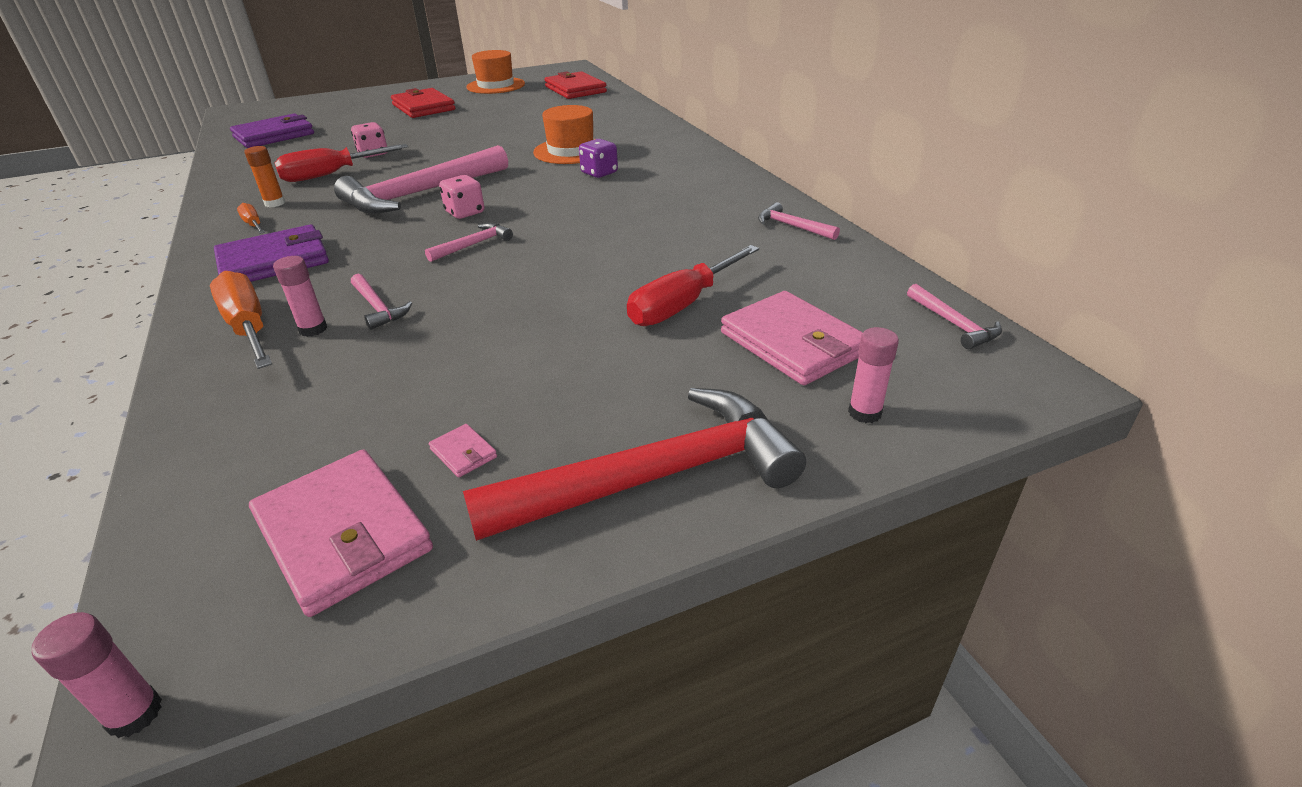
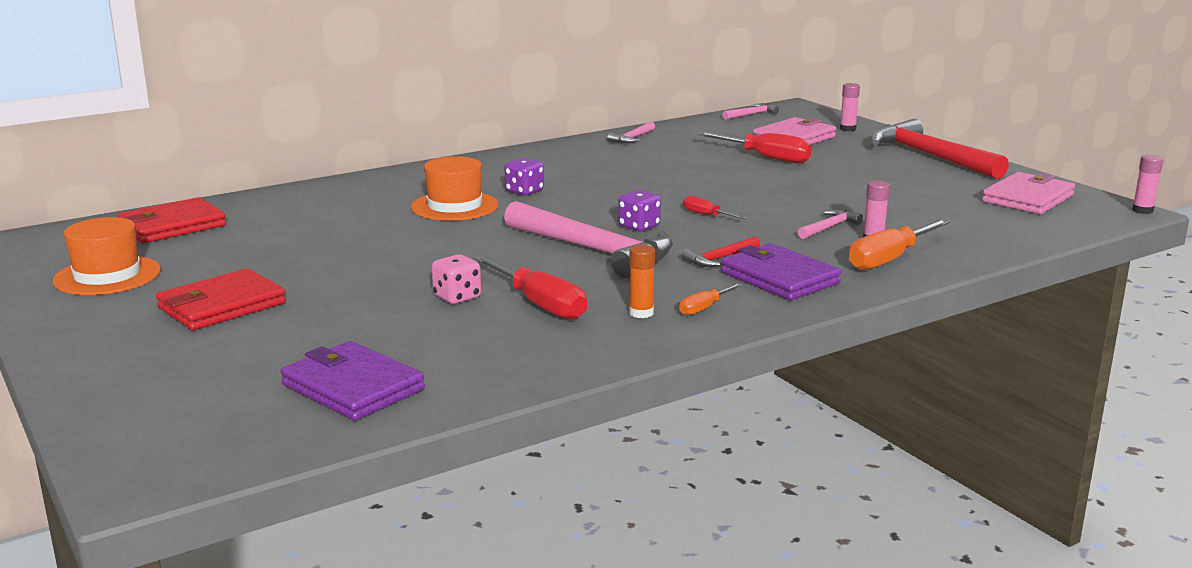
camera: 100 degrees left, 15 degrees down
(349, 240) = (720, 259): none -> red hammer
(463, 453) = (952, 187): pink wallet -> none
(465, 213) = (639, 227): pink dice -> purple dice
(473, 245) = (706, 215): pink hammer -> red screwdriver

